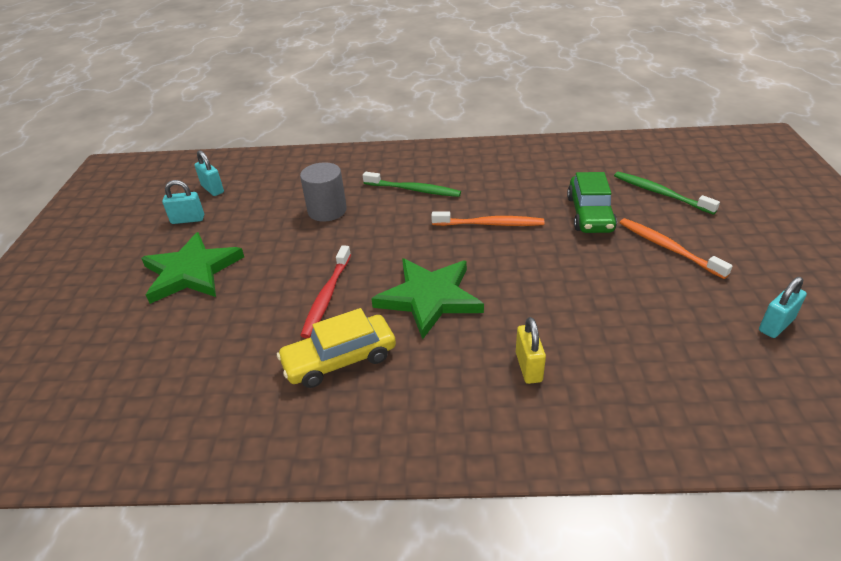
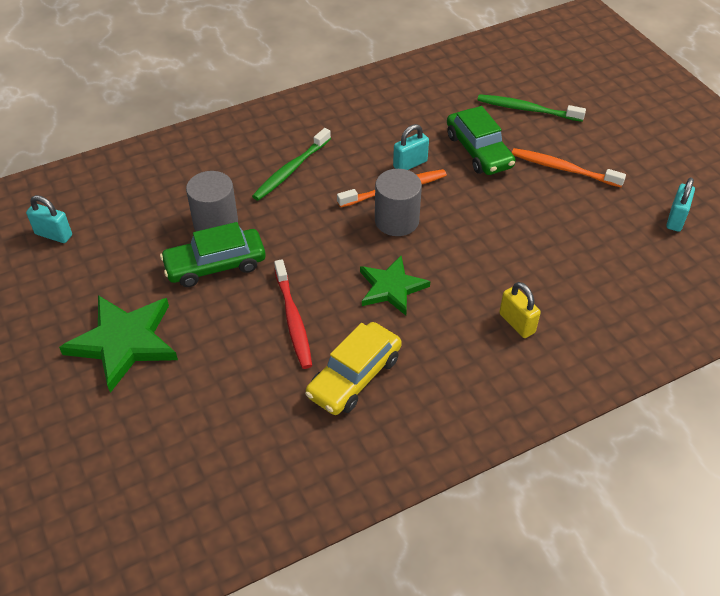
camera: 30 degrees left, 10 degrees up
(188, 219) = (59, 282): turquoise padlock -> turquoise padlock (410, 164)
(302, 239) = (215, 265): none -> green car
(414, 190) = (290, 170): green toothbrush -> green toothbrush turned 135 degrees clockwise
(429, 298) = (391, 287): green star -> green star, size x0.66
(474, 247) = (396, 220): none -> grey cylinder

